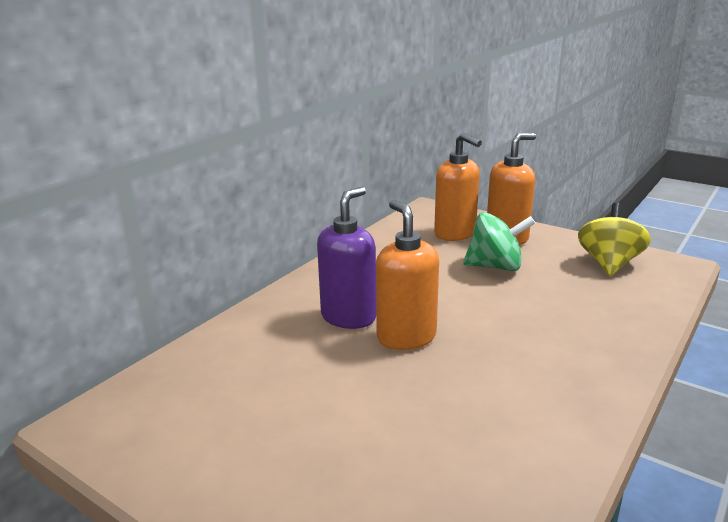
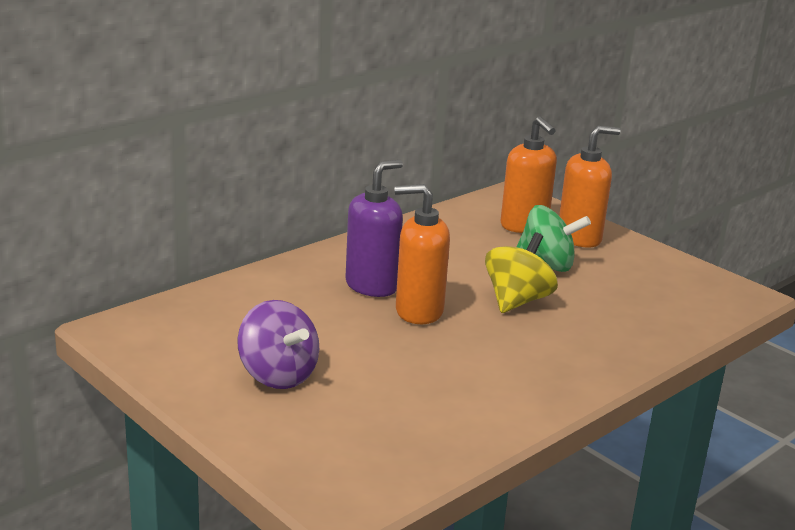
camera: 10 degrees right, 0 degrees up
(290, 450) = (278, 375): none -> purple spinning top
(406, 337) = (418, 311): orange soap dispenser -> orange soap dispenser turned 75 degrees counterclockwise
(609, 264) = (671, 282): yellow spinning top -> yellow spinning top (517, 301)

